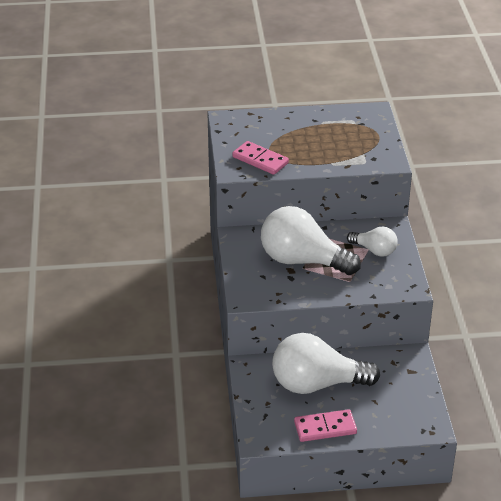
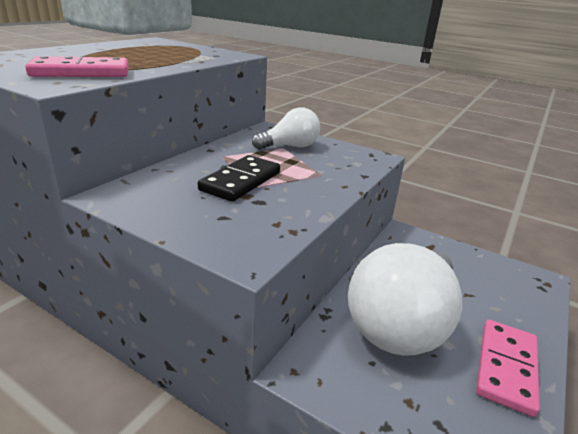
camera: 55 degrees left, 10 degrees down
(302, 260) = (241, 181): white light bulb -> black domino

